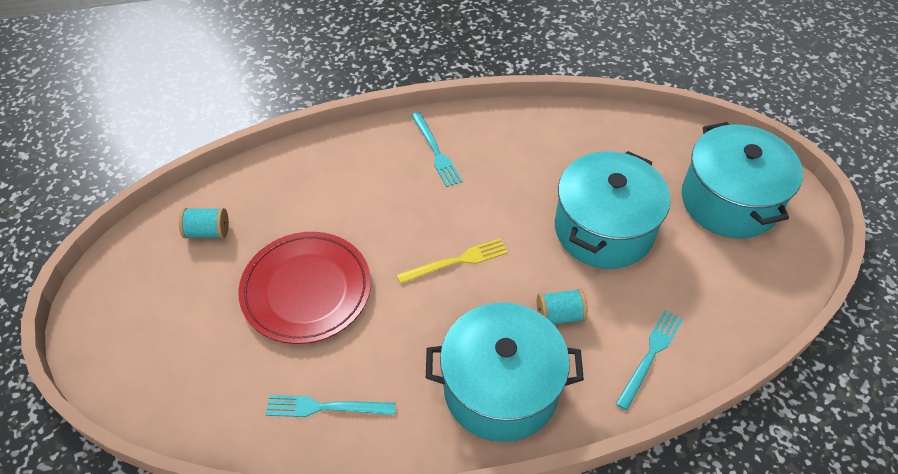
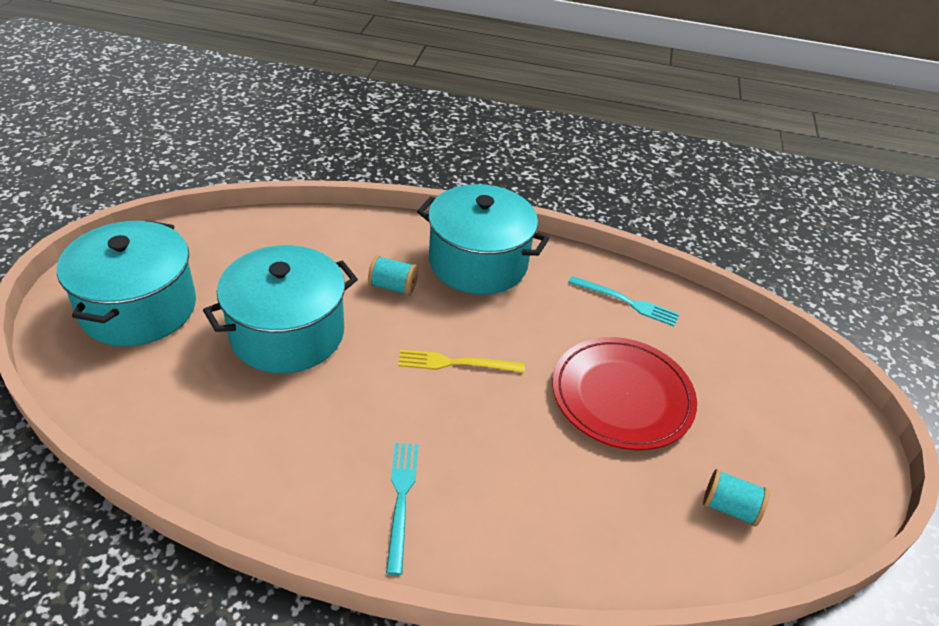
camera: 160 degrees left, 10 degrees down
(650, 355) = (344, 238): turquoise fork -> none

